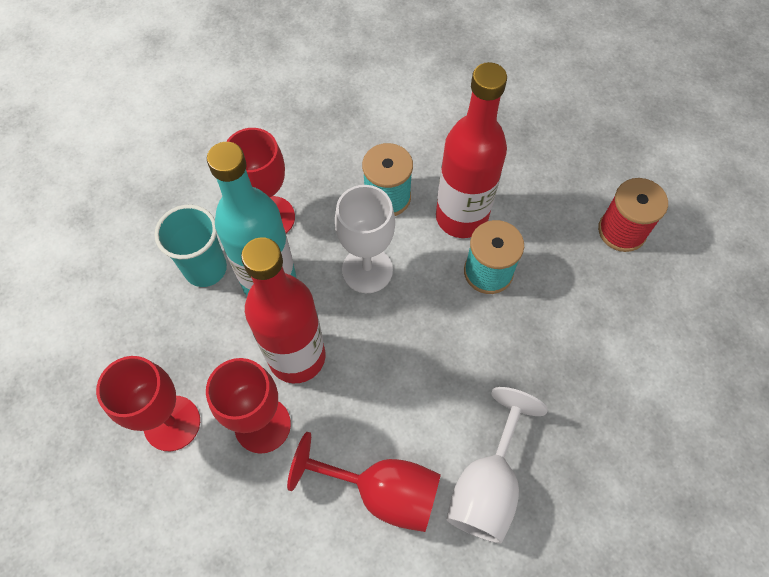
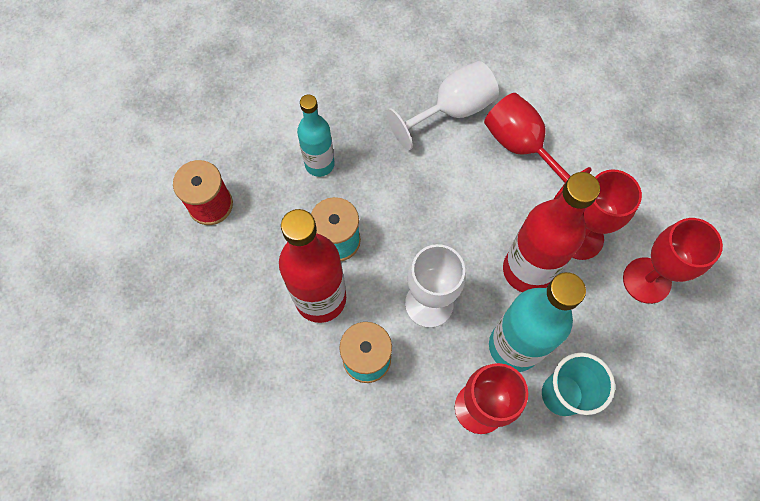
camera: 145 degrees left, 5 degrees up
(566, 330) = (319, 164): none -> turquoise bottle

